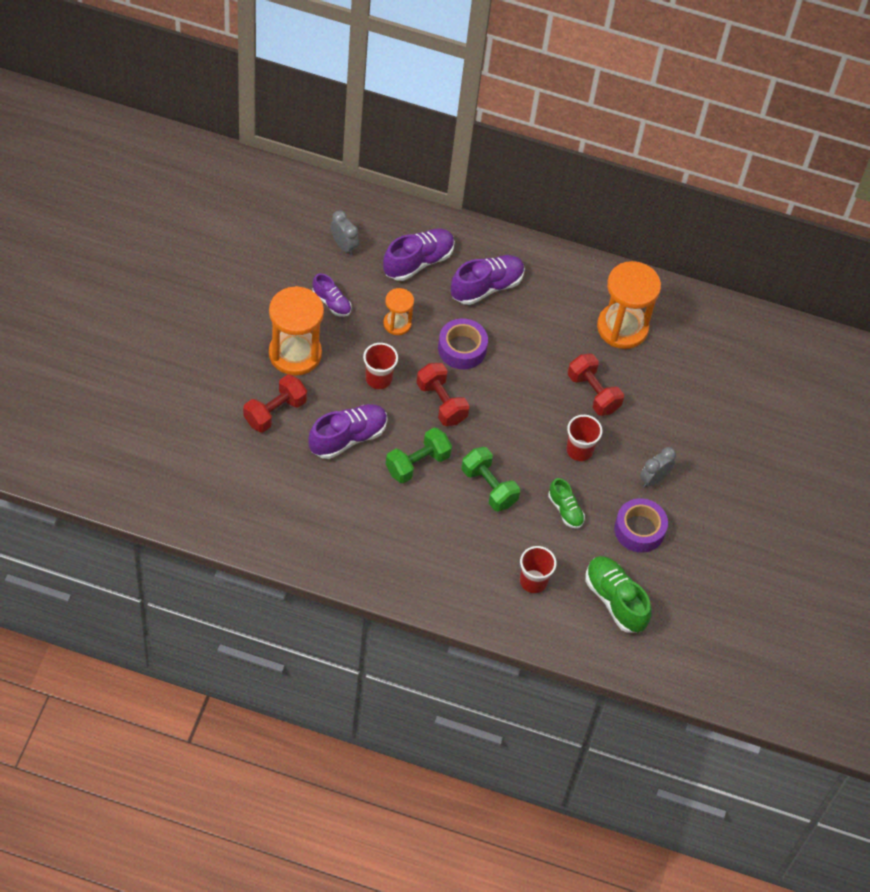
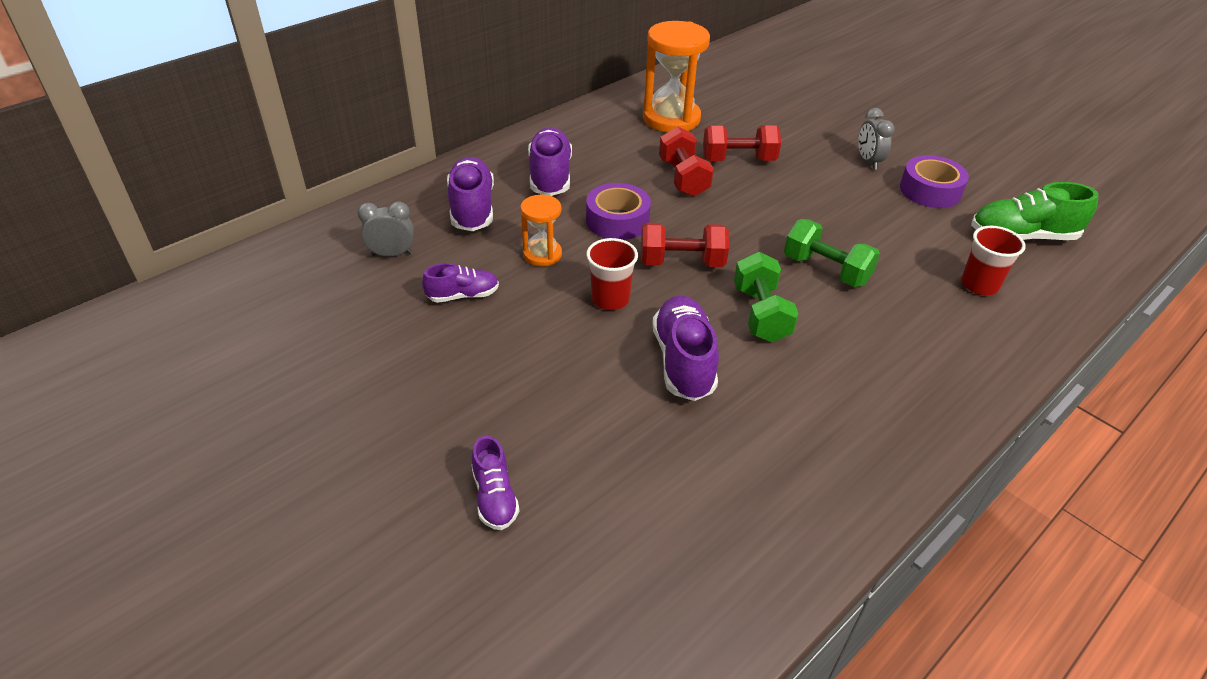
camera: 55 degrees left, 15 degrees down
(199, 393) = (494, 497): none -> purple shoe
(275, 412) = (591, 419): red dumbbell -> red dumbbell (683, 178)
(295, 354) = (511, 360): orange hourglass -> none
(489, 487) = (826, 270): green dumbbell -> green dumbbell turned 45 degrees clockwise
(565, 510) = (884, 228): green shoe -> none
(579, 450) = (807, 192): red cup -> none

